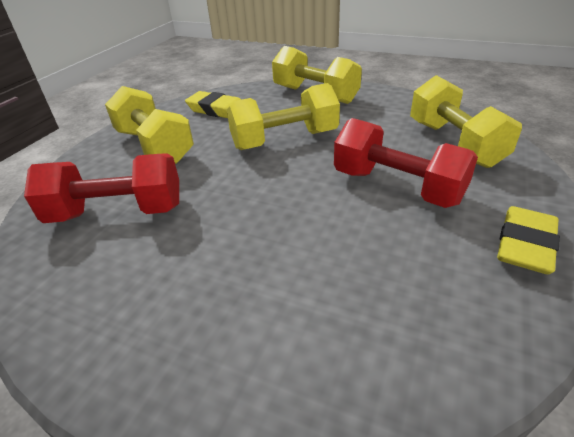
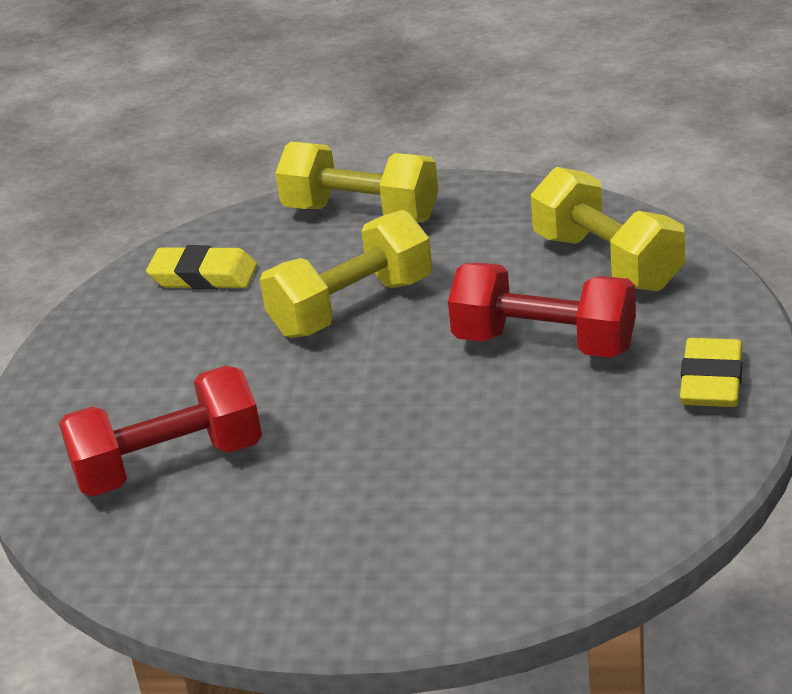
camera: 15 degrees left, 5 degrees down
(154, 146) = (144, 361): yellow dumbbell -> none

